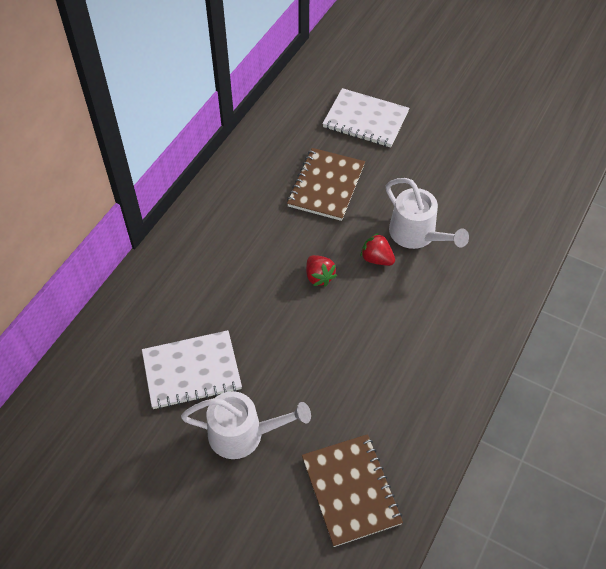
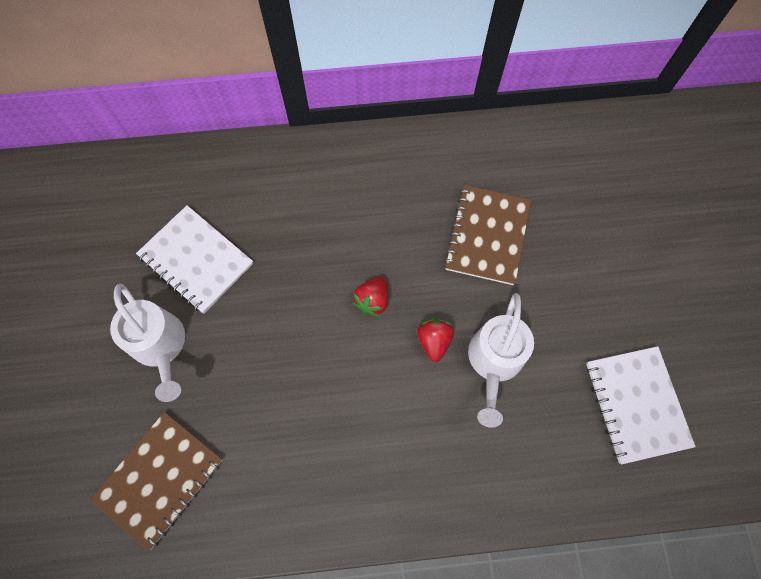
camera: 55 degrees right, 15 degrees up
(326, 186) = (487, 236): brown notebook -> brown notebook turned 60 degrees counterclockwise
(365, 120) = (604, 217): white notebook -> white notebook (636, 404)

